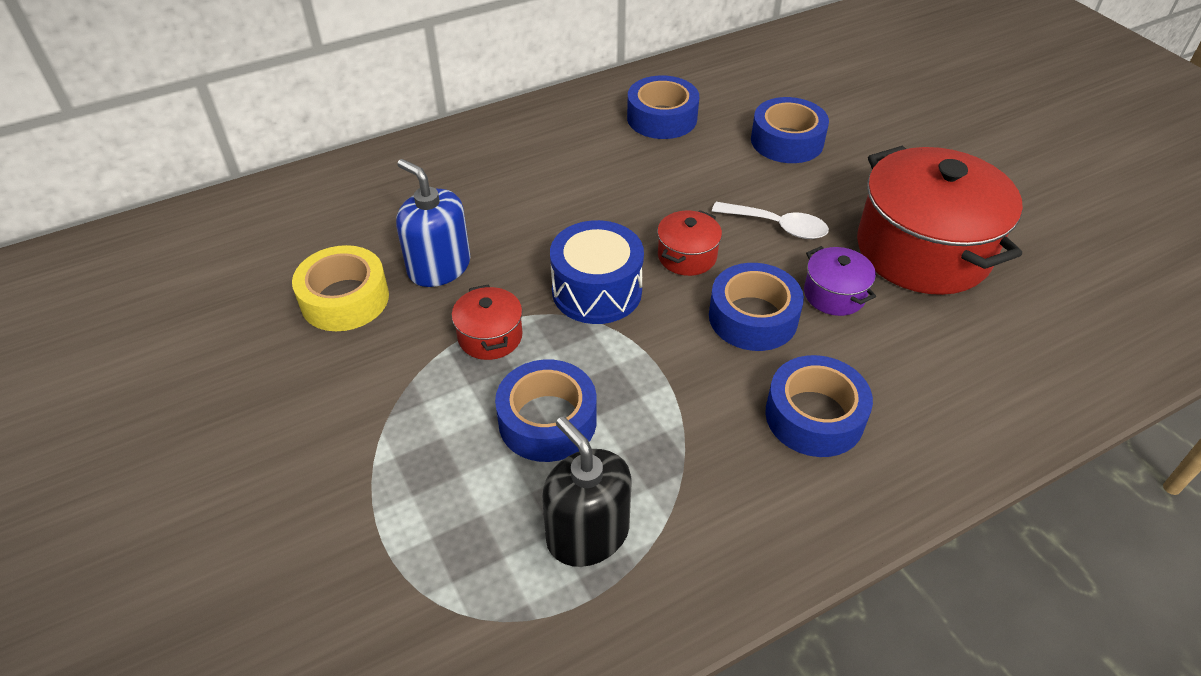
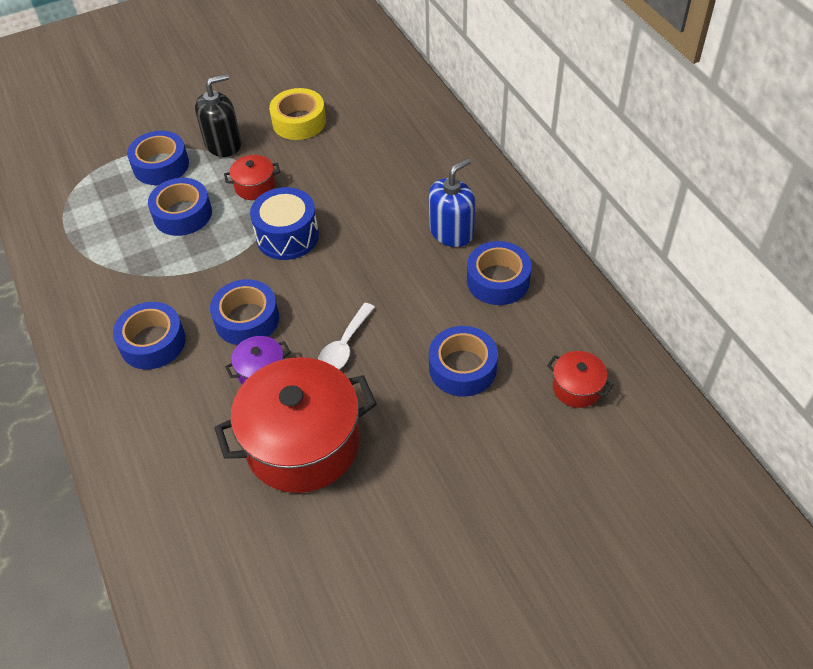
camera: 95 degrees right, 5 degrees up
(420, 473) = (161, 165): none -> blue tape
(439, 267) = (322, 159): blue soap dispenser -> blue soap dispenser (451, 232)
(587, 533) = (103, 231): black soap dispenser -> black soap dispenser (223, 144)
(687, 256) = (316, 286): red pot -> red pot (577, 388)

